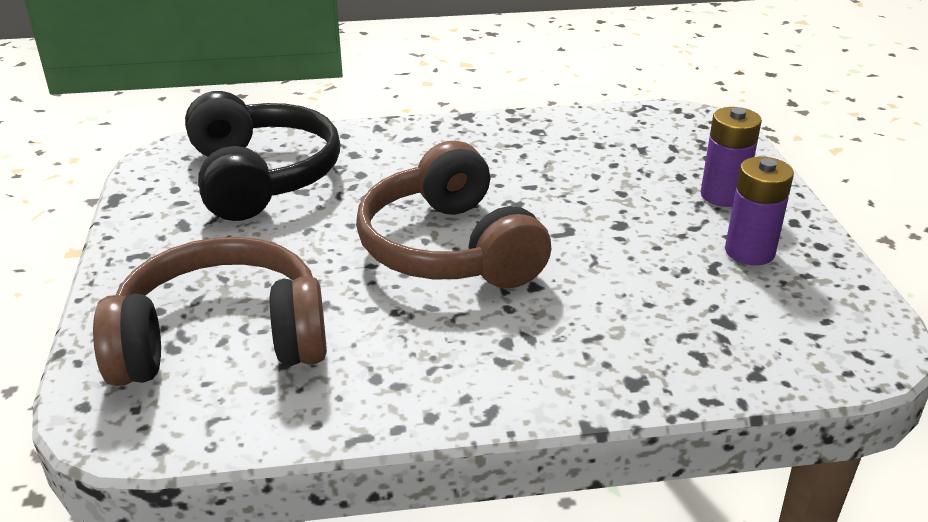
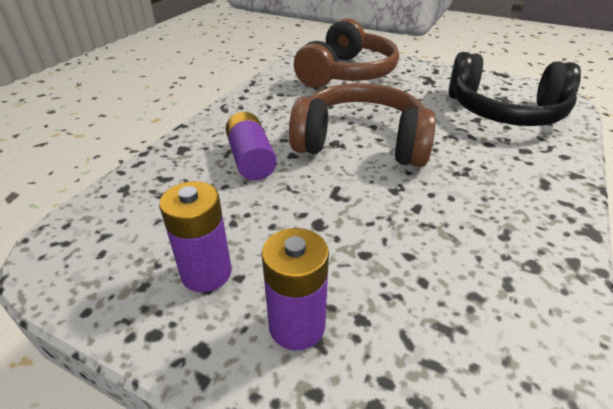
camera: 125 degrees right, 5 degrees up
(582, 310) = (251, 159): none -> purple battery

